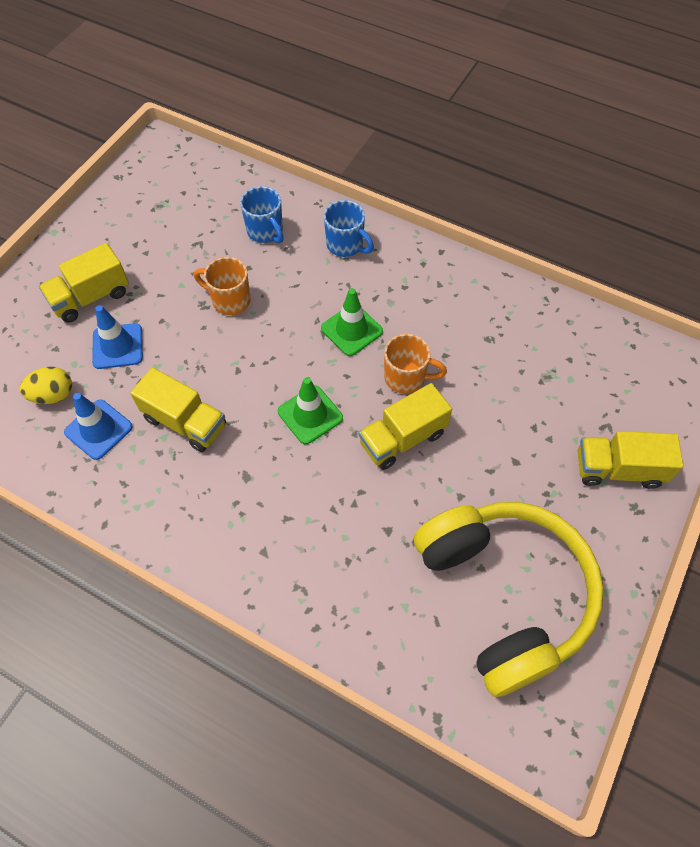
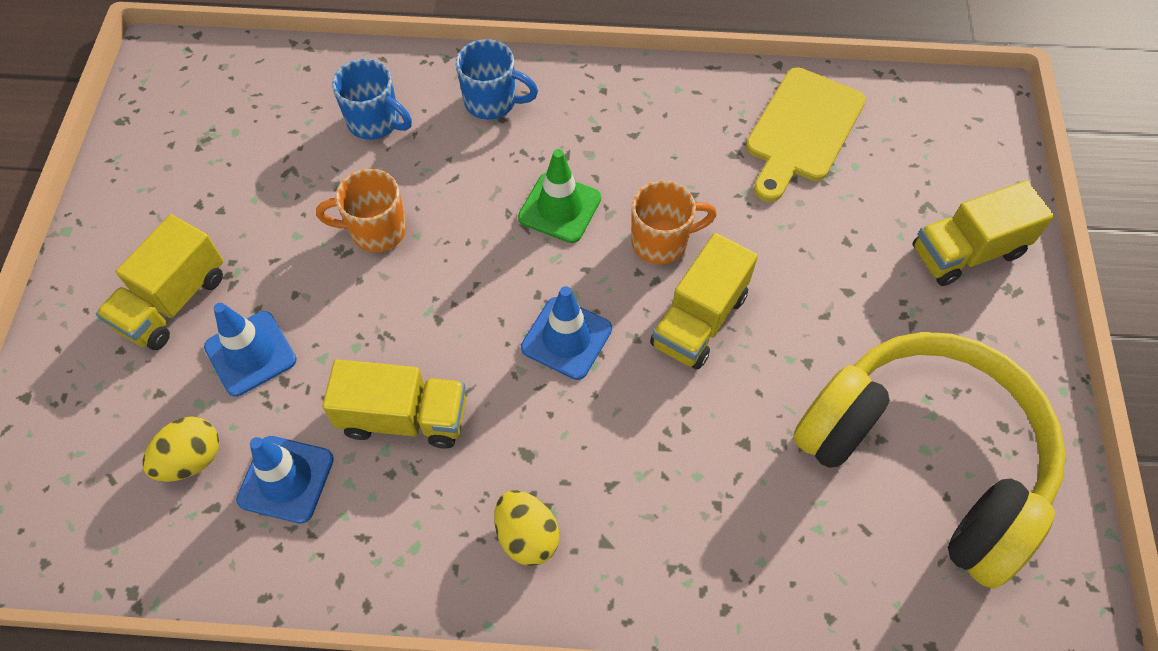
camera: 25 degrees left, 0 degrees up
(219, 526) = (527, 536): none -> yellow egg
(310, 415) = (566, 338): green traffic cone -> blue traffic cone
(546, 340) = (802, 130): none -> yellow cutting board

